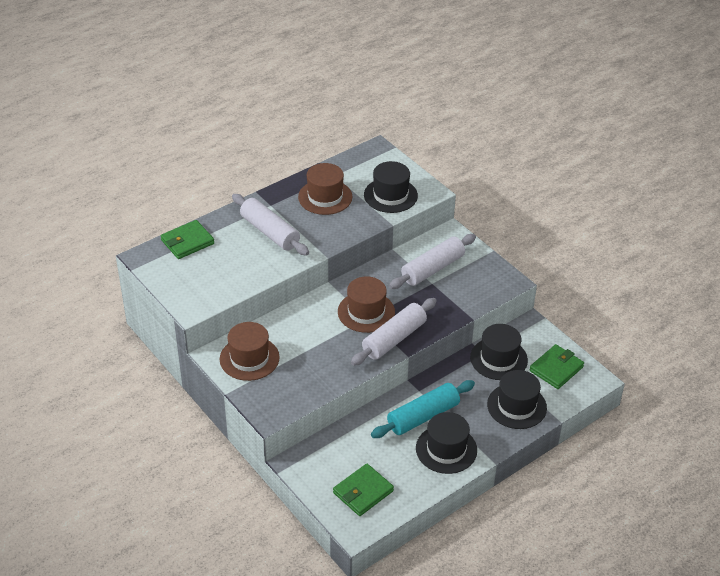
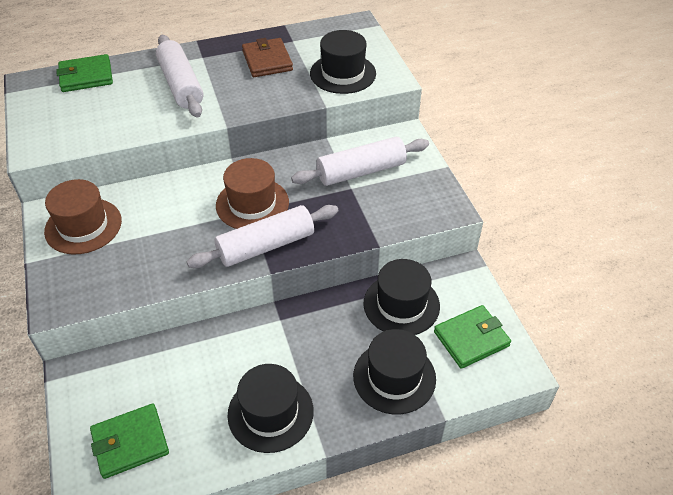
camera: 20 degrees right, 5 degrees up
(325, 197) = (267, 61): brown hat -> brown wallet
(423, 416) = (266, 356): turquoise rolling pin -> none

